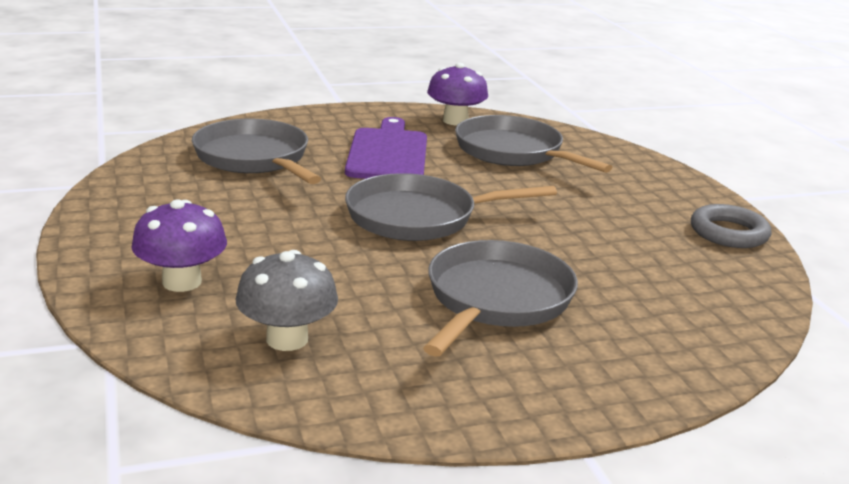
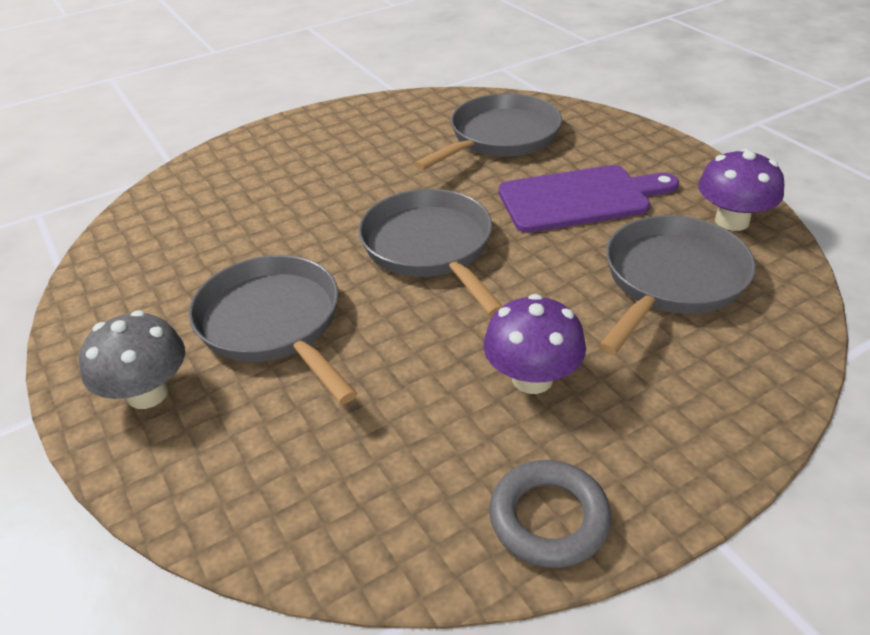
camera: 80 degrees right, 15 degrees up
(182, 282) = (254, 170): purple mushroom -> purple mushroom (532, 378)
(287, 339) = (182, 232): grey mushroom -> grey mushroom (148, 393)
(496, 300) = (273, 324): grey pan -> grey pan turned 135 degrees counterclockwise

